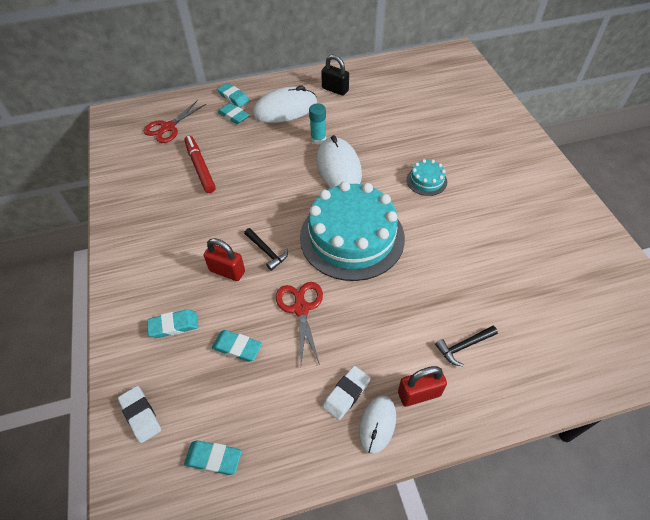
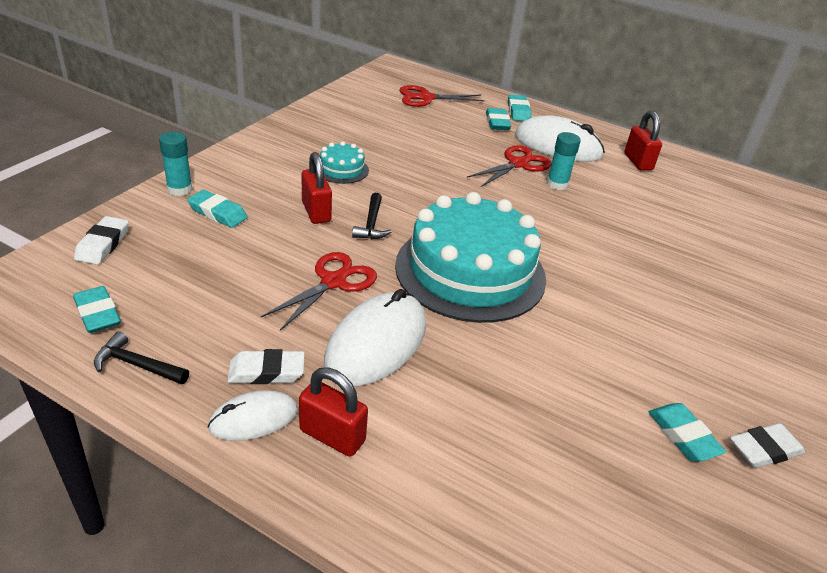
camera: 40 degrees right, 15 degrees down
(123, 331) = (179, 189): none -> turquoise glue stick
(200, 167) = (409, 136): red marker -> none
(237, 347) = (237, 263): turquoise eraser -> turquoise eraser (683, 436)
(283, 140) = (518, 164): none -> red scissors
(335, 89) = (638, 162): black padlock -> red padlock
(338, 168) = (544, 216): white mouse -> white mouse (376, 343)
(426, 181) = (633, 288): turquoise cake -> turquoise cake (341, 169)
(463, 346) = (445, 445): black hammer -> black hammer (137, 365)
(558, 225) = (764, 450): none -> white eraser

